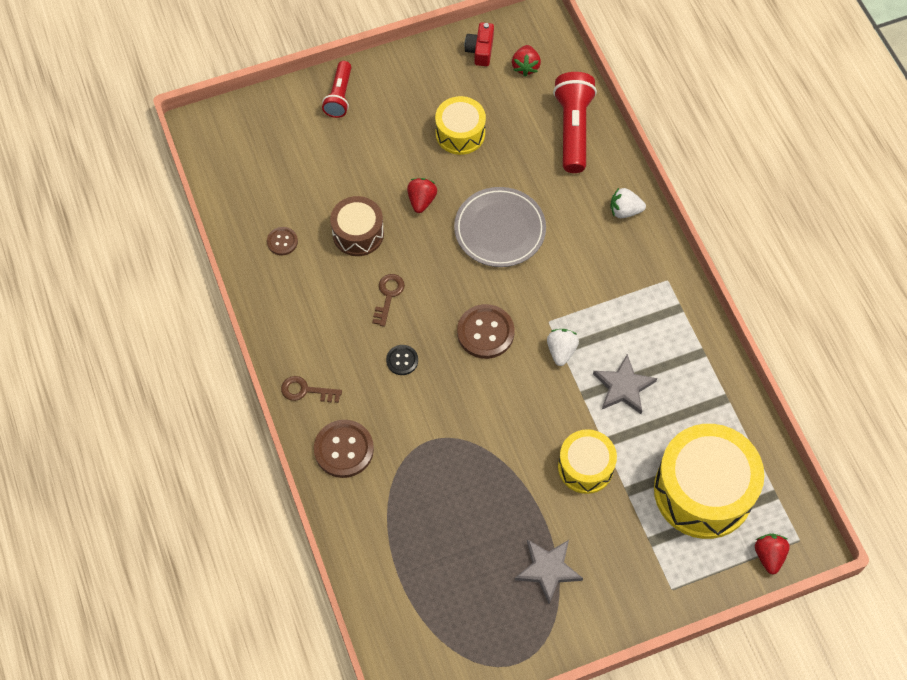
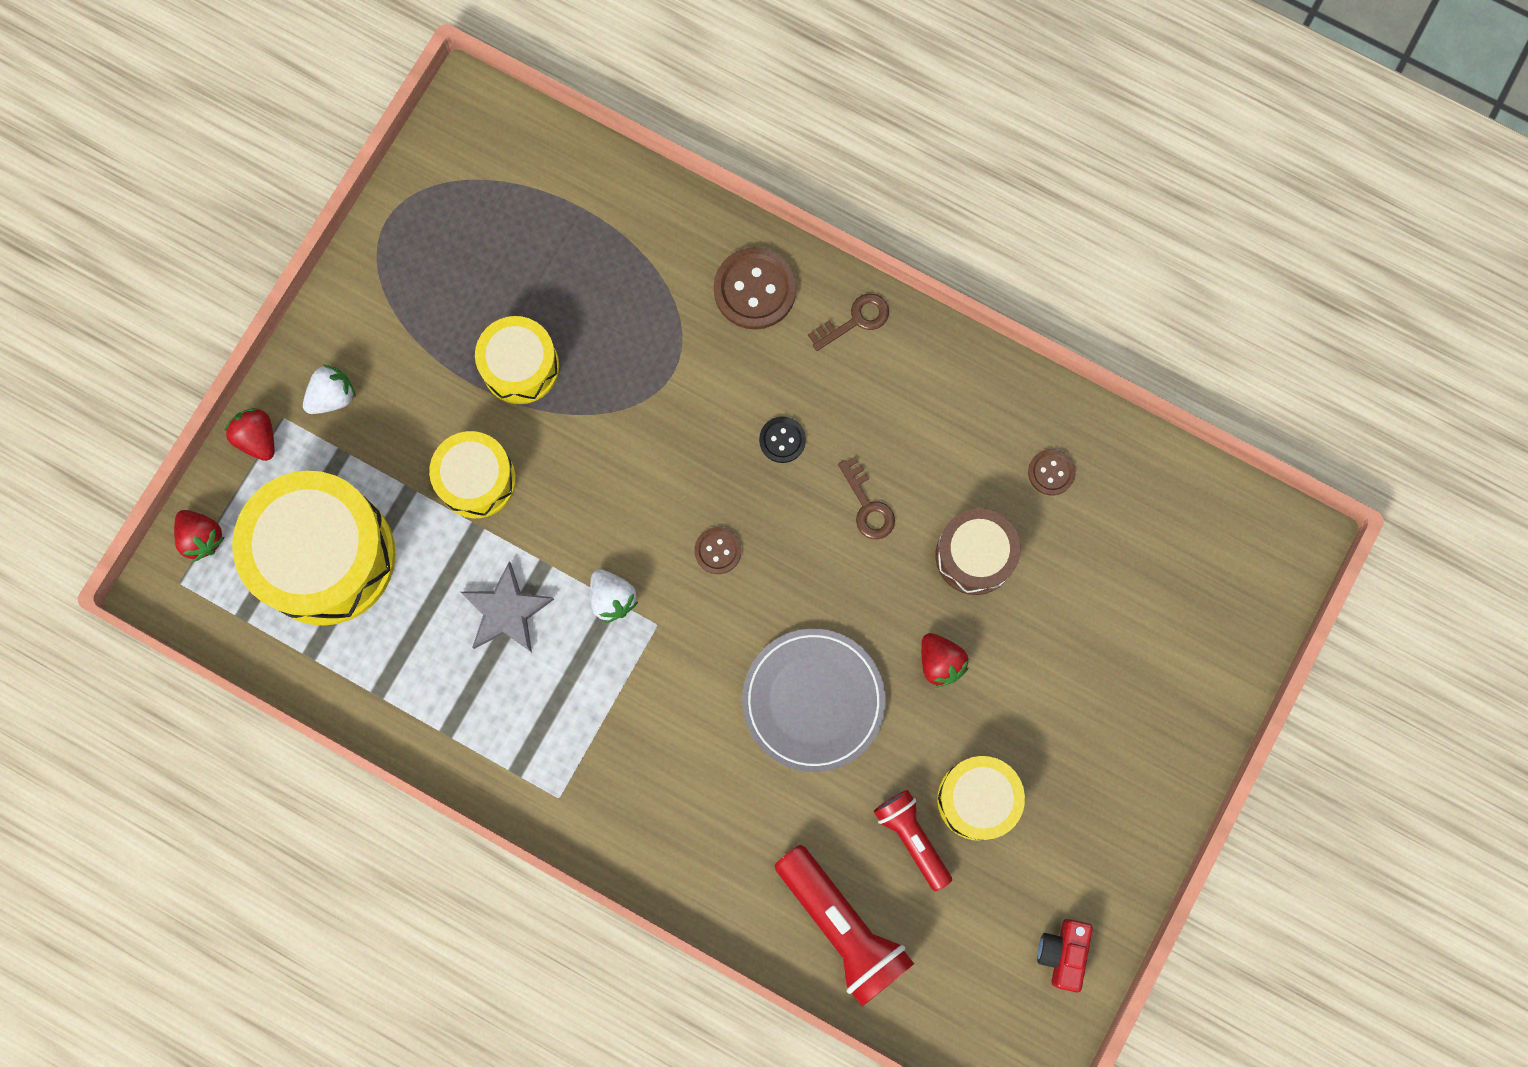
camera: 140 degrees right, 15 degrees up
(339, 96) = (1174, 727): red flashlight -> red flashlight (912, 838)
(480, 50) = (1063, 953): red camera -> red camera turned 135 degrees counterclockwise
(485, 332) = (718, 551): brown button -> brown button, size x0.55
(510, 510) = (520, 366): none -> yellow drum
(525, 67) = (983, 976): red strawberry -> red strawberry (258, 438)
(548, 569) = (430, 335): grey star -> none
(625, 211) = (683, 855): white strawberry -> white strawberry (332, 396)

